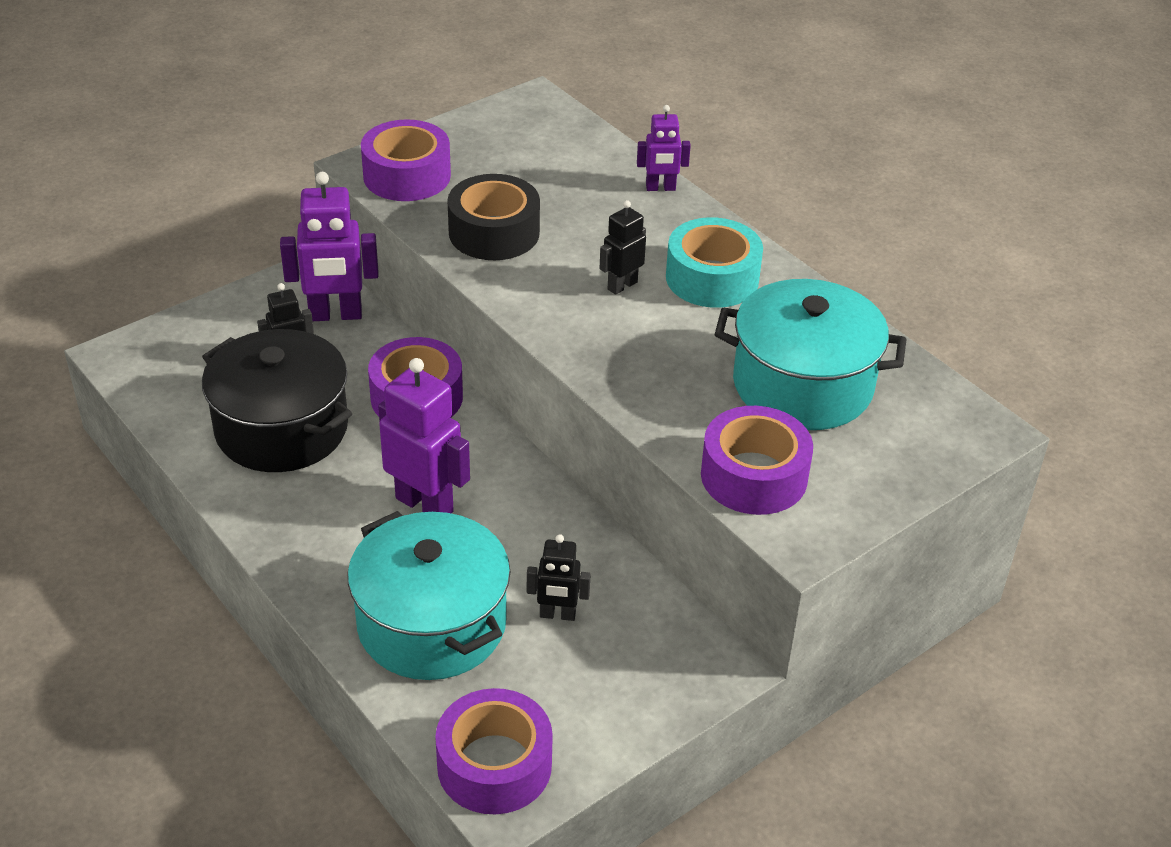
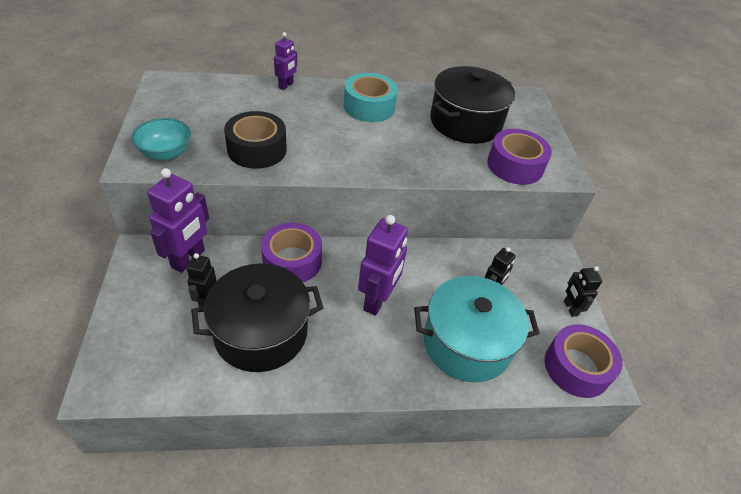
camera: 60 degrees left, 5 degrees up
(407, 176) = (166, 153): purple tape -> turquoise bowl
(425, 505) = (377, 300): purple robot -> purple robot turned 135 degrees clockwise
(622, 285) = (346, 133): black robot -> black robot (570, 308)
(802, 385) = (465, 122): turquoise pot -> black pot

